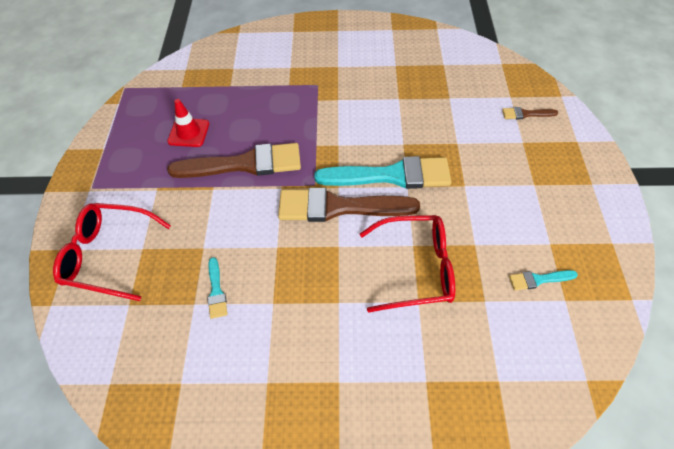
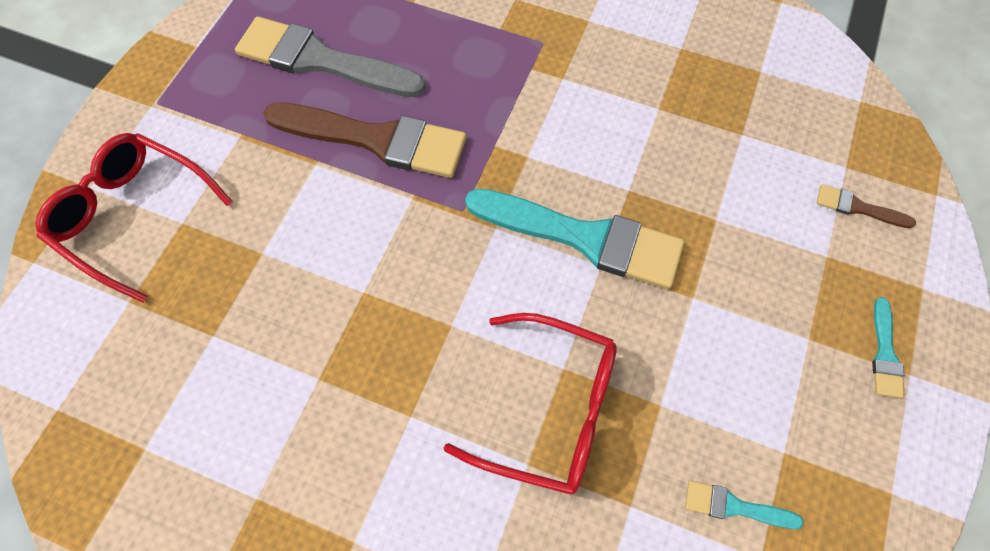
camera: 20 degrees right, 10 degrees up
(188, 133) = (321, 60): red traffic cone -> grey brush
(216, 291) = (250, 328): turquoise brush -> turquoise brush (884, 353)
(339, 207) = (481, 261): brown brush -> none

